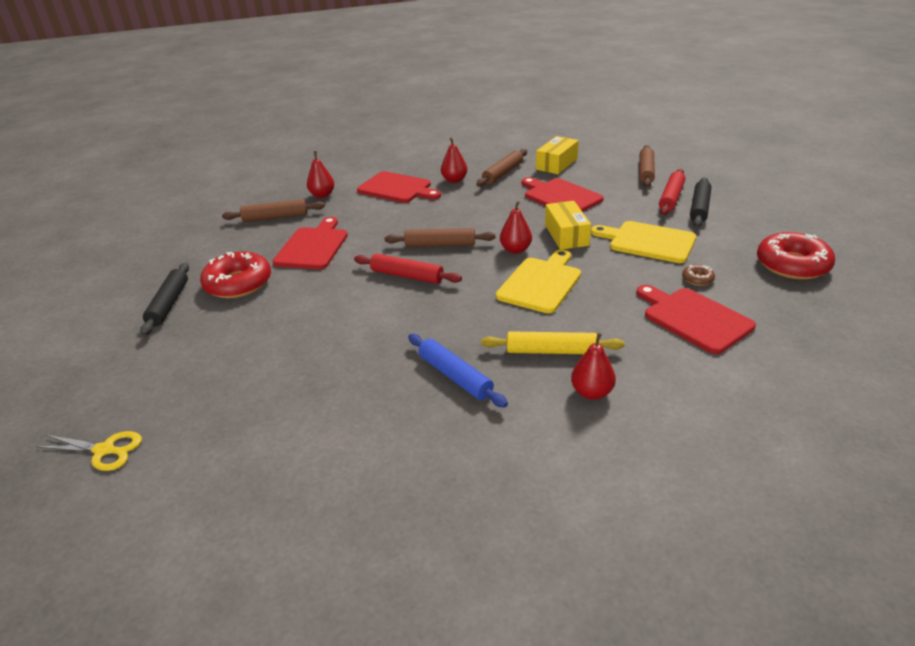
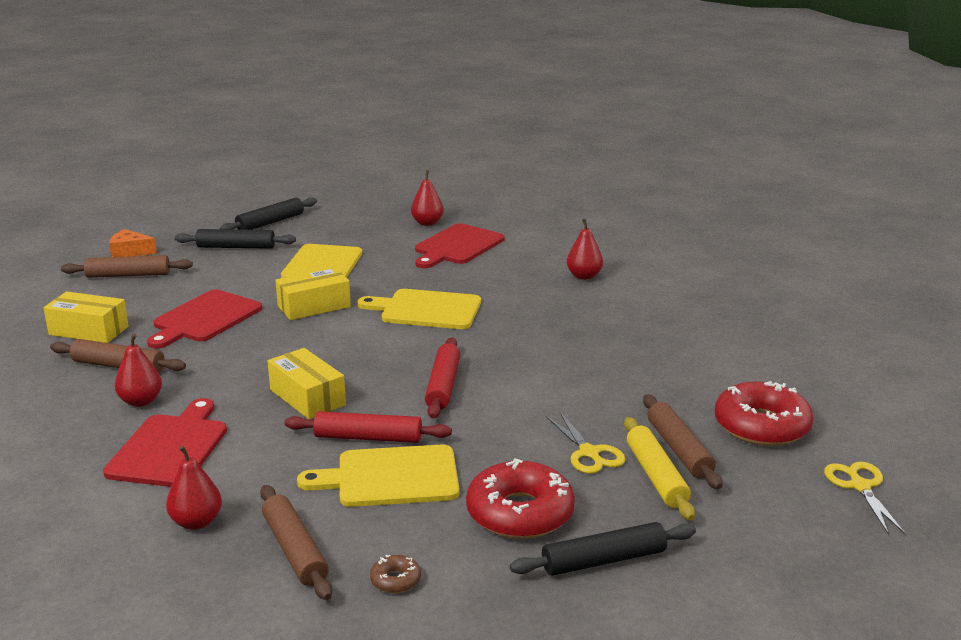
camera: 110 degrees left, 10 degrees down
(272, 322) = (589, 453): none -> yellow scissors
(313, 246) = (391, 477): red cutting board -> yellow cutting board
(425, 226) = (307, 397): none -> yellow box
(440, 245) = (358, 378): brown rolling pin -> brown rolling pin (679, 449)
(455, 376) = (605, 330): blue rolling pin -> none
(515, 250) = (358, 330): red pear -> red pear (427, 223)
(551, 351) = (540, 295): yellow rolling pin -> yellow rolling pin (656, 476)
(671, 198) = (209, 260): red rolling pin -> red rolling pin (368, 438)
(692, 171) = (130, 252): none -> orange cheese
(697, 279) = (390, 246): brown donut -> brown donut (395, 580)
(762, 223) = (270, 222): none -> black rolling pin
(792, 265) = (351, 214): red donut -> red donut (761, 426)

